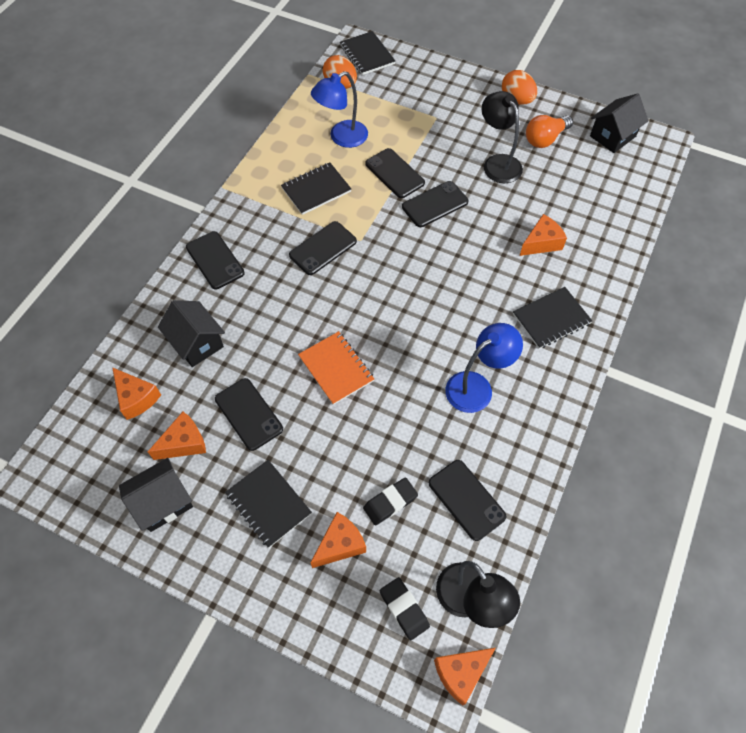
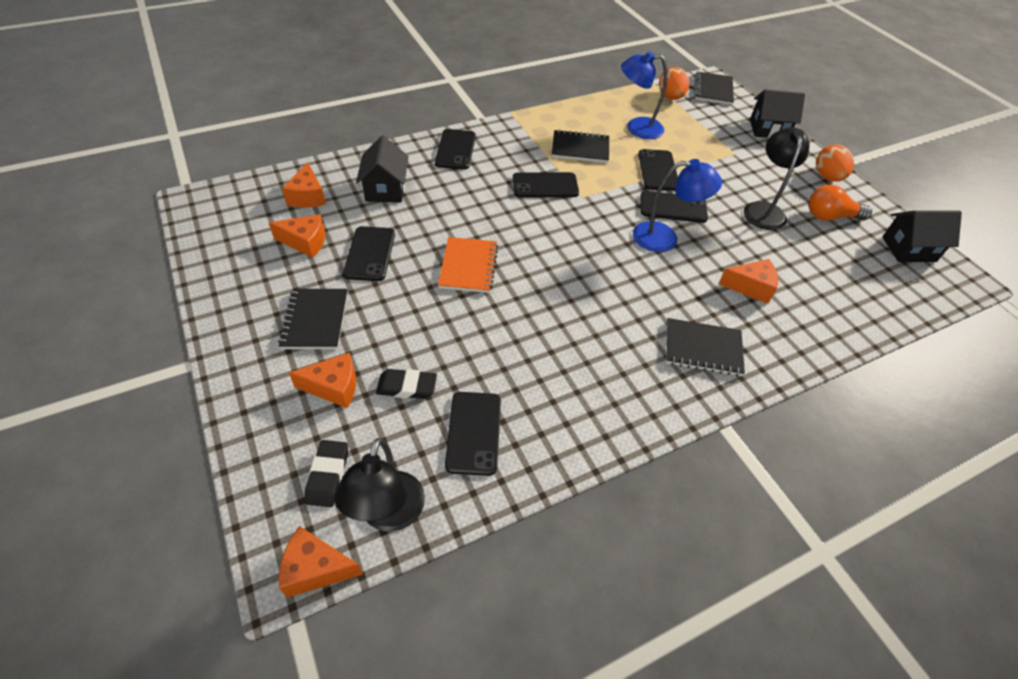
camera: 35 degrees right, 10 degrees down
(163, 502) = (248, 268): black house -> black house (768, 129)
(477, 386) = (575, 354): blue lamp -> blue lamp (664, 238)

